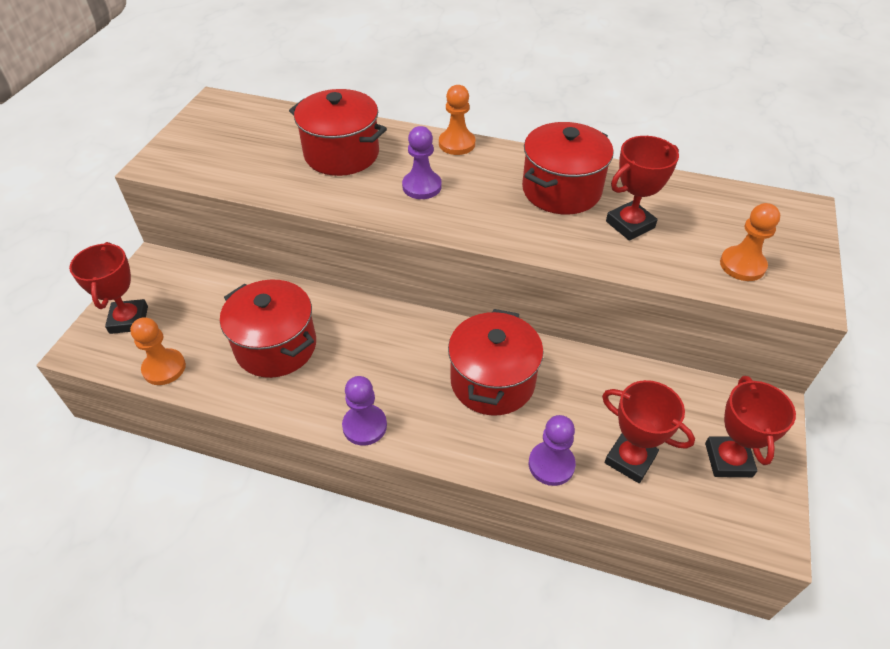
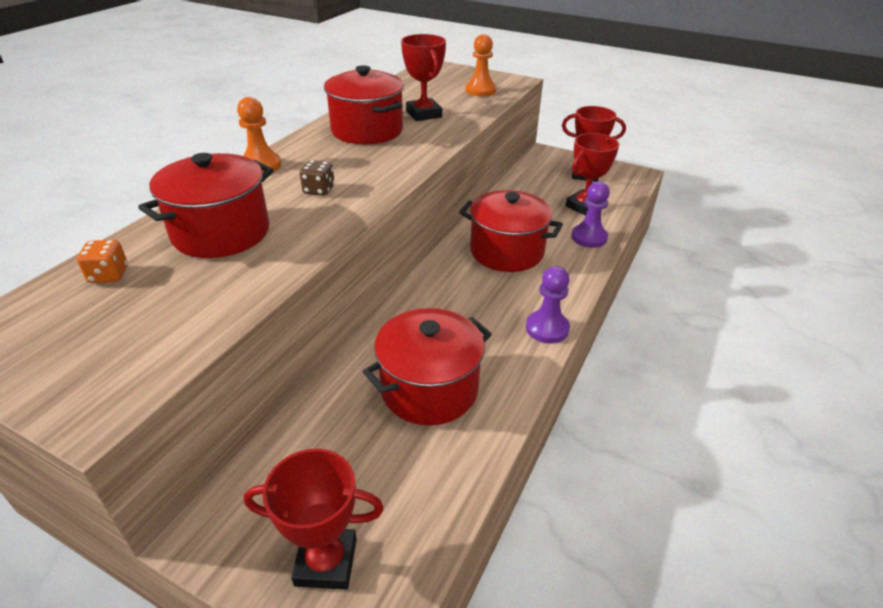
camera: 80 degrees left, 10 degrees down
(164, 368) = (437, 505): orange pawn -> none
(282, 124) = (109, 275): none -> orange dice
(422, 186) = (319, 190): purple pawn -> brown dice

